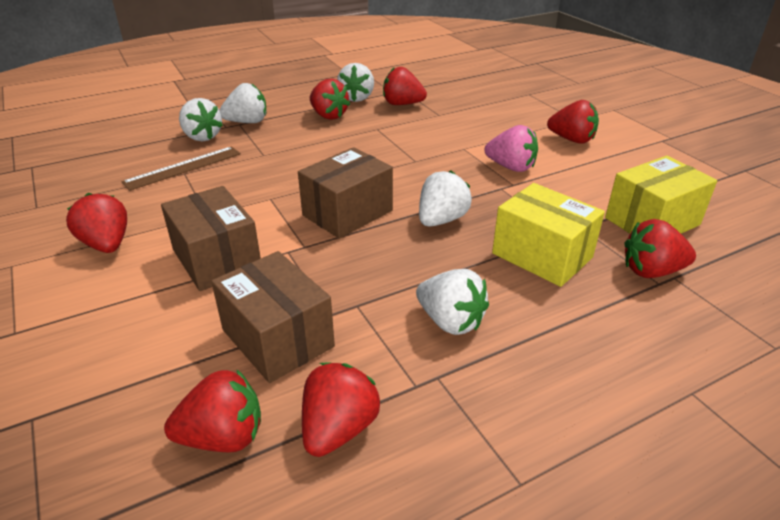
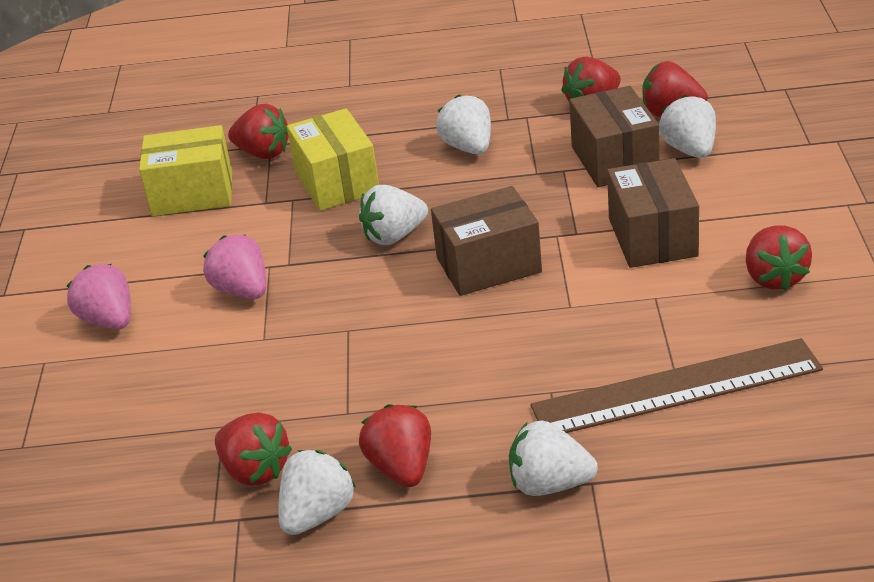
camera: 150 degrees left, 0 degrees up
(183, 167) = (677, 388): brown ruler -> brown ruler, size x1.59
(202, 137) = (638, 460): white strawberry -> white strawberry (690, 150)
(571, 140) = (109, 320): red strawberry -> pink strawberry

